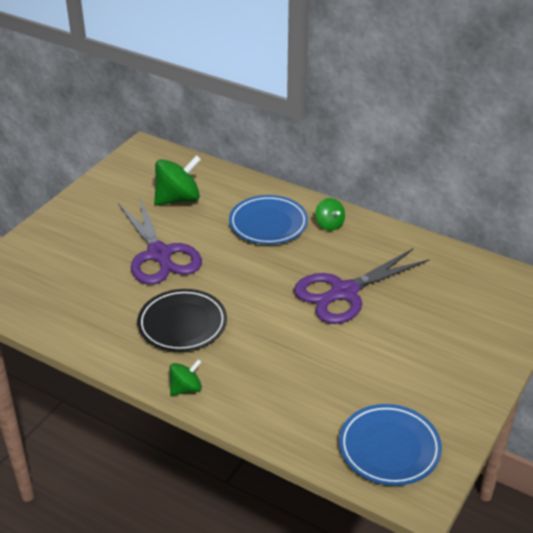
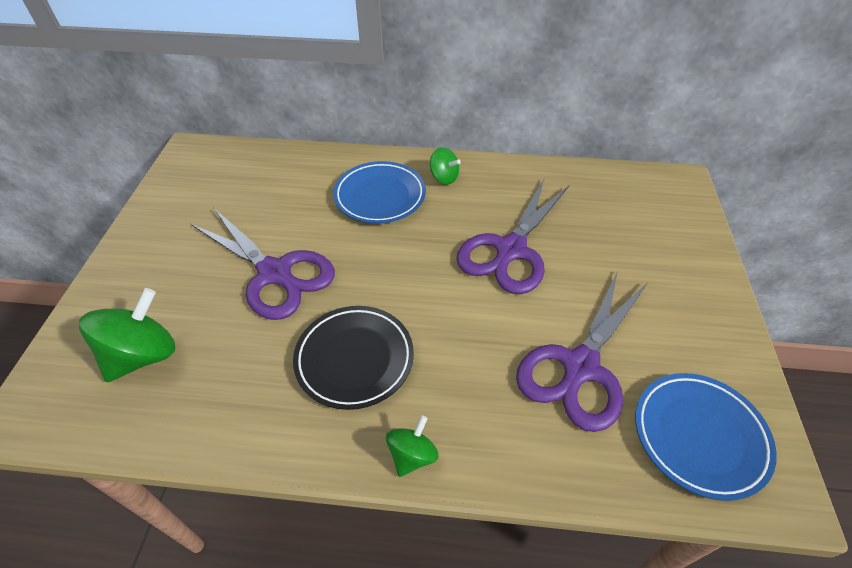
camera: 25 degrees left, 10 degrees up
(178, 199) = (261, 197): green spinning top -> green spinning top (143, 355)
(336, 382) = (580, 368): none -> purple scissors

